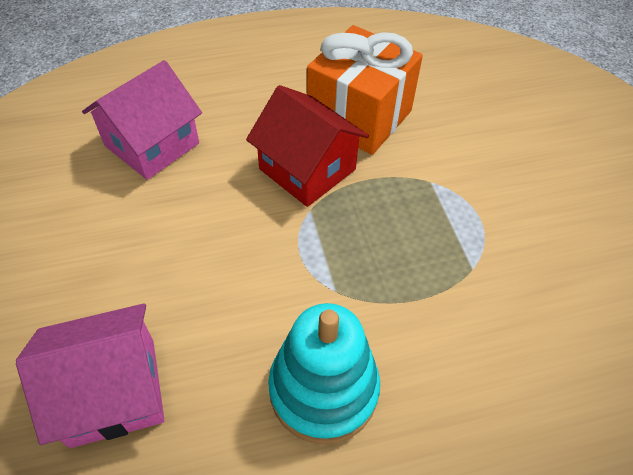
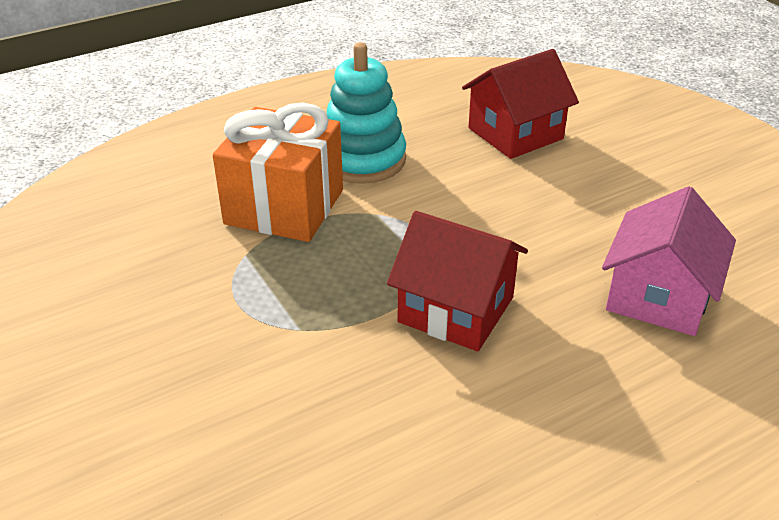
camera: 165 degrees right, 15 degrees down
(113, 391) = (515, 133): pink house -> red house
(359, 116) = (419, 396): orange gift -> orange gift (284, 207)

